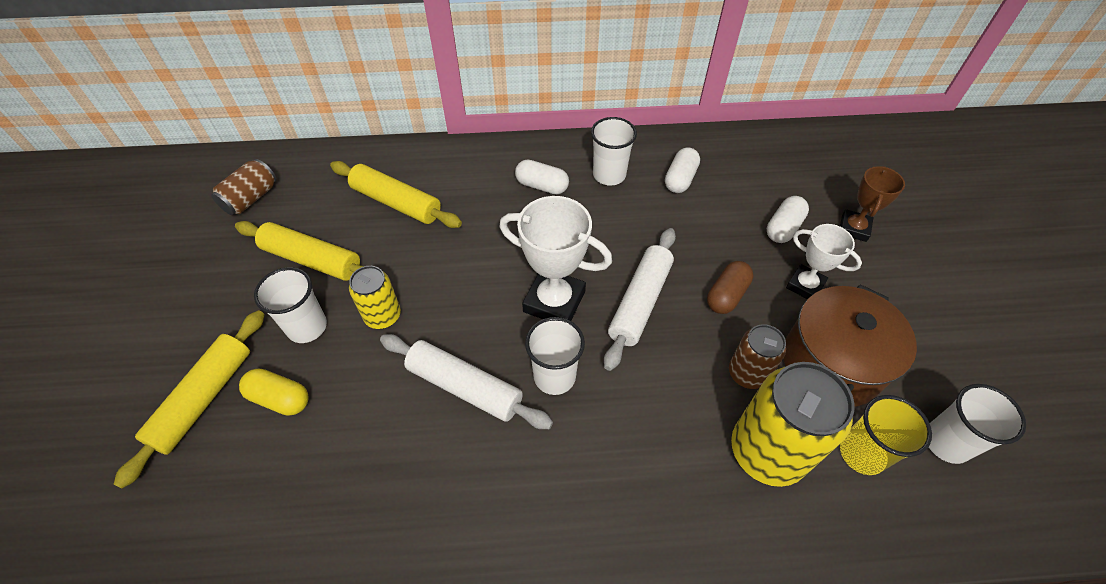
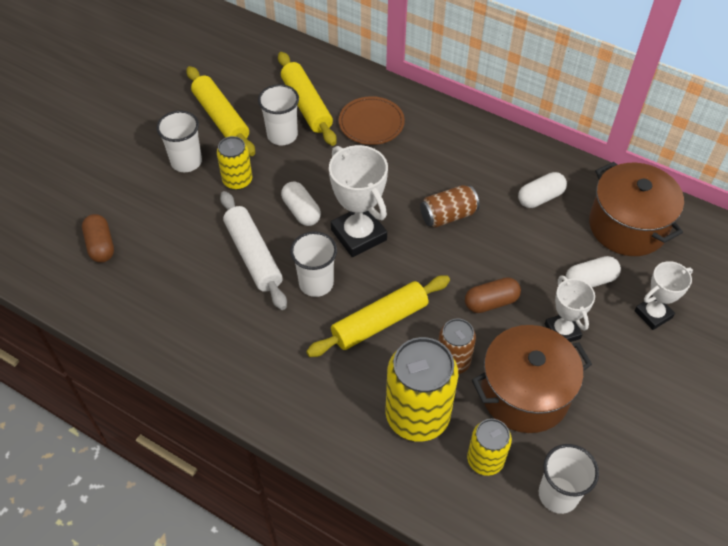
camera: 35 degrees right, 0 degrees up
(204, 398) = (99, 173): yellow rolling pin -> yellow rolling pin (379, 322)
(251, 198) = (212, 53): brown can -> brown can (448, 215)
(270, 486) = (101, 245): none -> brown capsule
(280, 398) = (140, 198): yellow capsule -> none
(475, 188) = (371, 123): none -> brown plate
(542, 186) = (423, 146): white capsule -> white capsule (301, 211)
(609, 175) = (484, 164): white cup -> white cup (282, 135)
(640, 302) = (420, 270): white rolling pin -> none
(766, 166) = (627, 226): none -> brown pot
(853, 228) = (653, 314): brown trophy -> white trophy
(862, 453) = (485, 460): yellow cup -> yellow can

